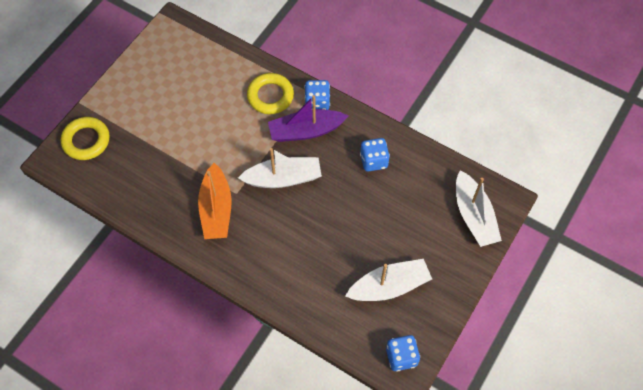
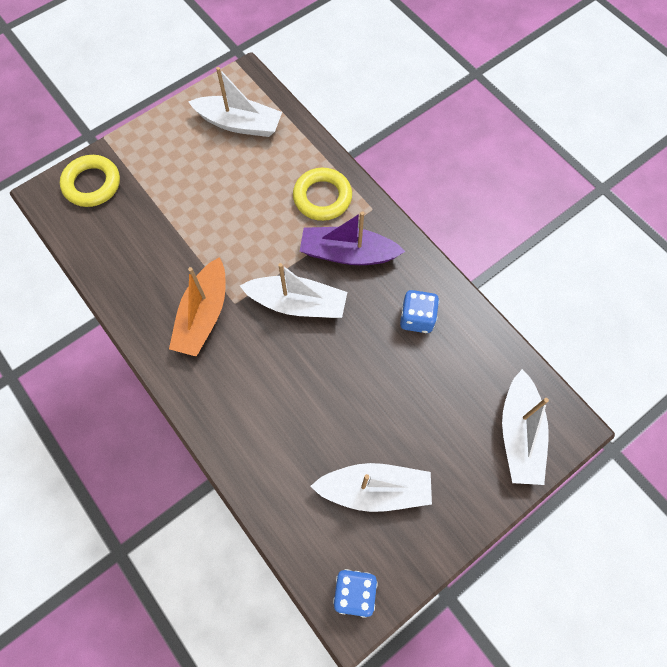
camera: 20 degrees right, 5 degrees up
(183, 60) = (239, 124): none -> white boat
(317, 102) = (375, 222): blue dice -> none

